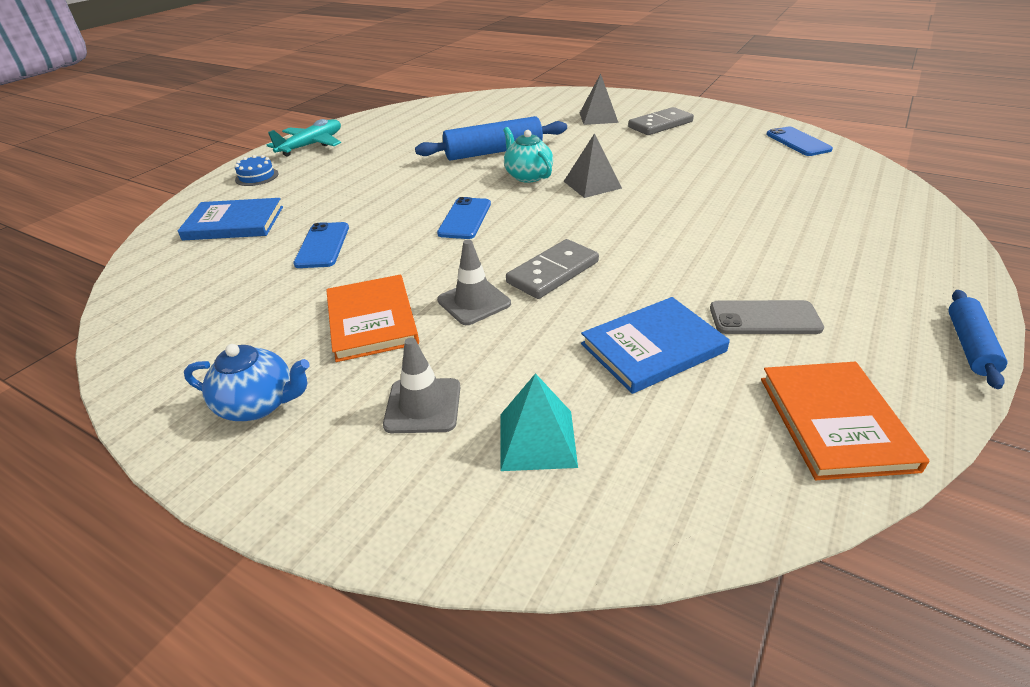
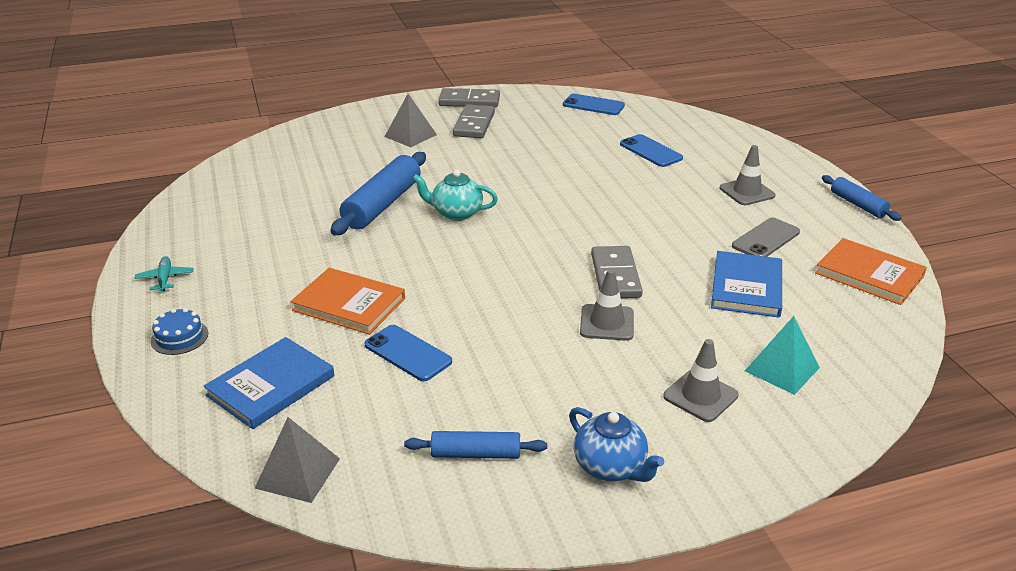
camera: 50 degrees left, 5 degrees down
(223, 330) = (476, 454): none -> blue rolling pin
(259, 404) = (611, 467): blue teapot -> blue teapot turned 90 degrees clockwise
(312, 145) = (165, 278): turquoise plane -> turquoise plane, size x0.54
(372, 320) = (568, 375): orange book -> orange book (349, 304)
(465, 219) = (478, 271): blue phone -> blue phone (650, 151)
(592, 184) = (518, 198): grey pyramid -> grey pyramid (297, 473)
(688, 108) = (469, 101): none -> grey domino
(829, 268) = (747, 192): none -> grey traffic cone

